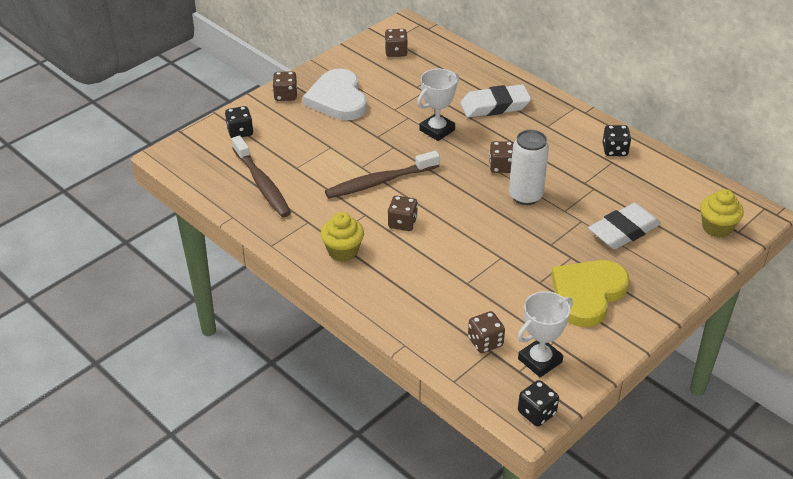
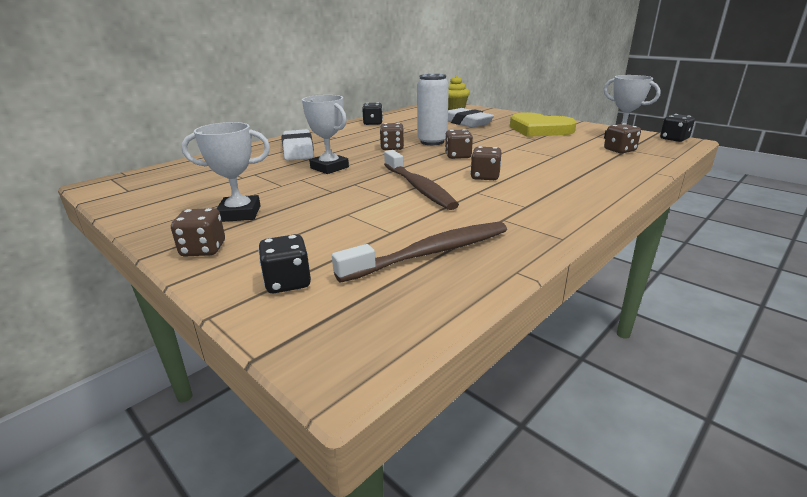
camera: 90 degrees left, 15 degrees down
(338, 99) = (239, 214): white heart -> white trophy
(343, 251) = (546, 199): yellow cupcake -> none
(396, 52) = (159, 187): brown dice -> brown dice (458, 156)

